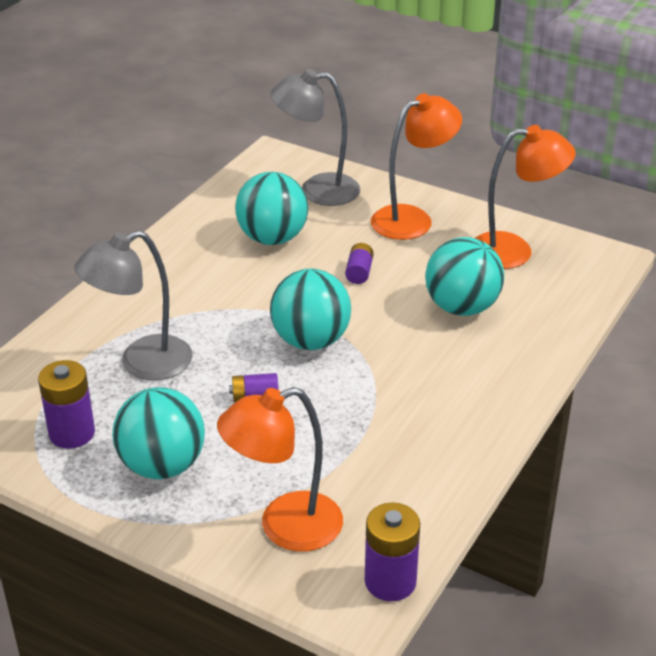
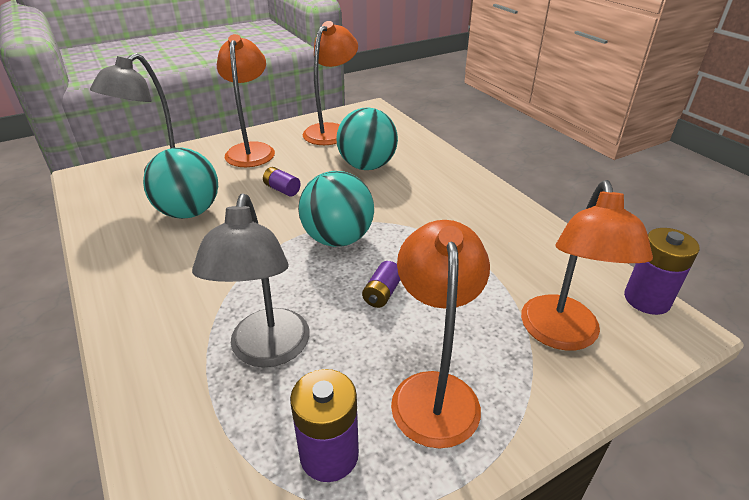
camera: 60 degrees left, 0 degrees up
(162, 465) = (434, 391): turquoise ball -> orange lamp

